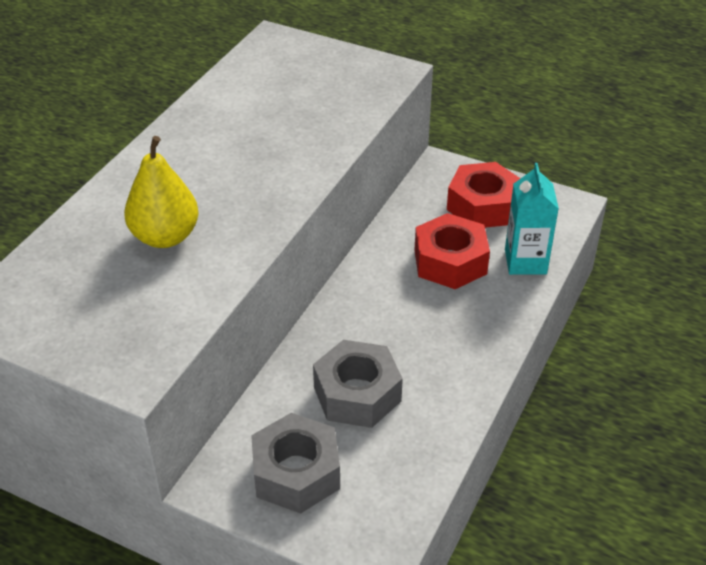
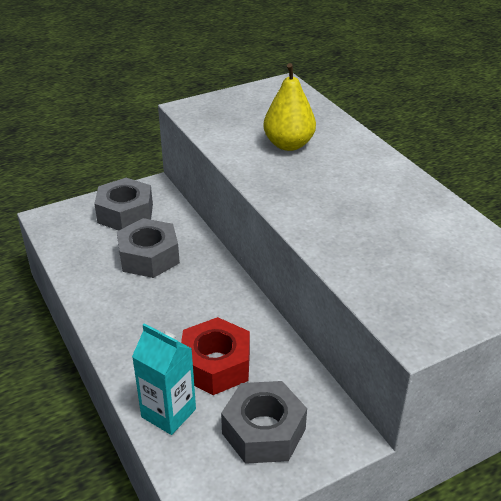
camera: 125 degrees right, 5 degrees down
(483, 206) = (264, 431): red nut -> grey nut

